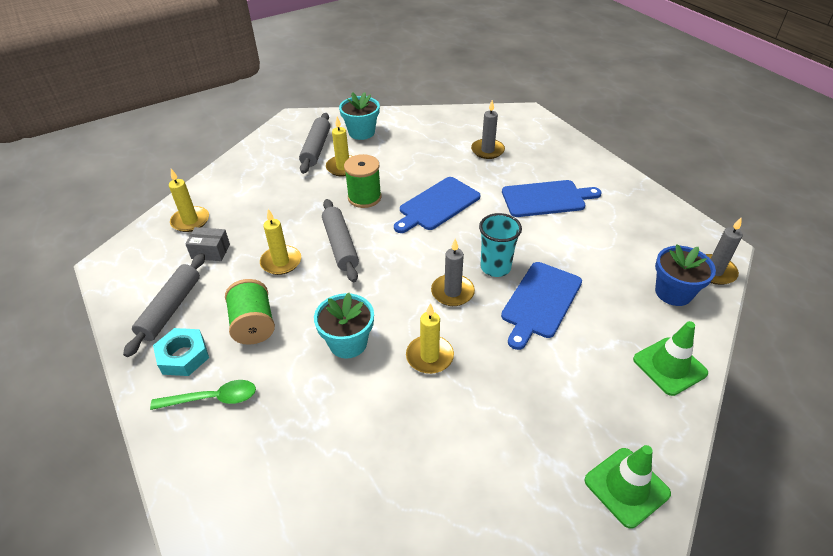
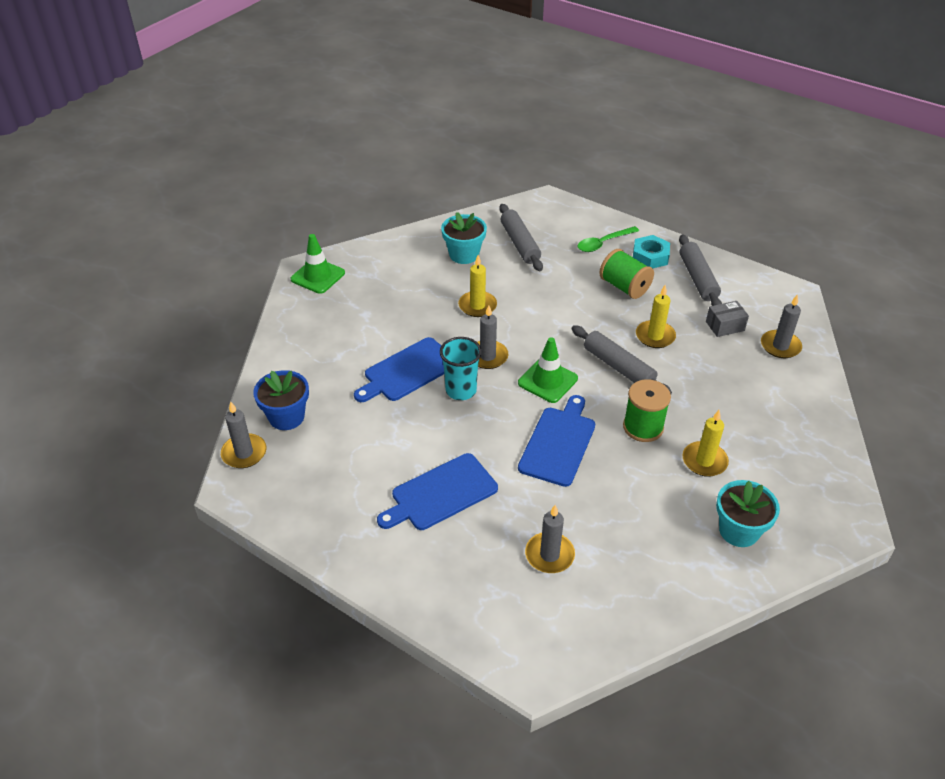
camera: 155 degrees right, 0 degrees up
(190, 221) = (780, 346): yellow candle -> grey candle
(316, 148) = (765, 480): grey rolling pin -> grey rolling pin (520, 243)
(348, 343) = (544, 296): turquoise flower pot -> turquoise flower pot (464, 254)
(540, 302) = (407, 371): blue cutting board -> blue cutting board turned 135 degrees counterclockwise
(669, 366) = (290, 352): green traffic cone -> green traffic cone (547, 381)

